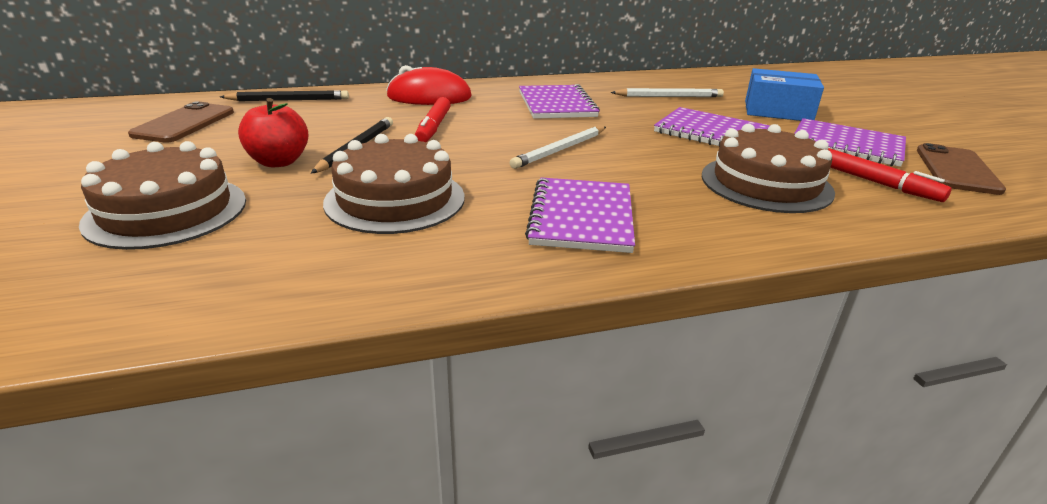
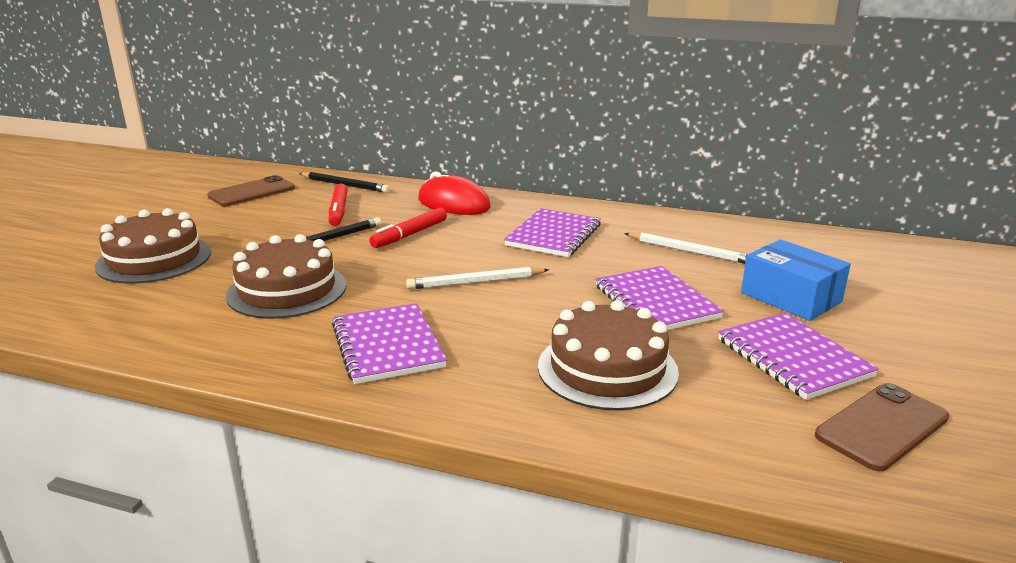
camera: 35 degrees right, 5 degrees down
(279, 162) = (262, 239): red apple -> none
(581, 217) = (387, 345): purple notebook -> purple notebook turned 60 degrees counterclockwise
(877, 183) = (736, 407): red marker -> red marker (338, 211)

